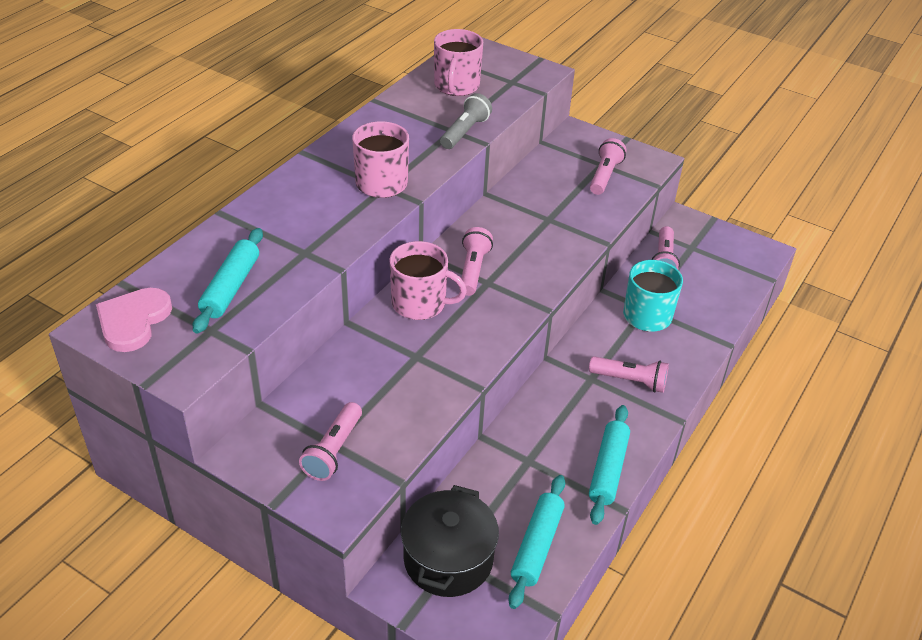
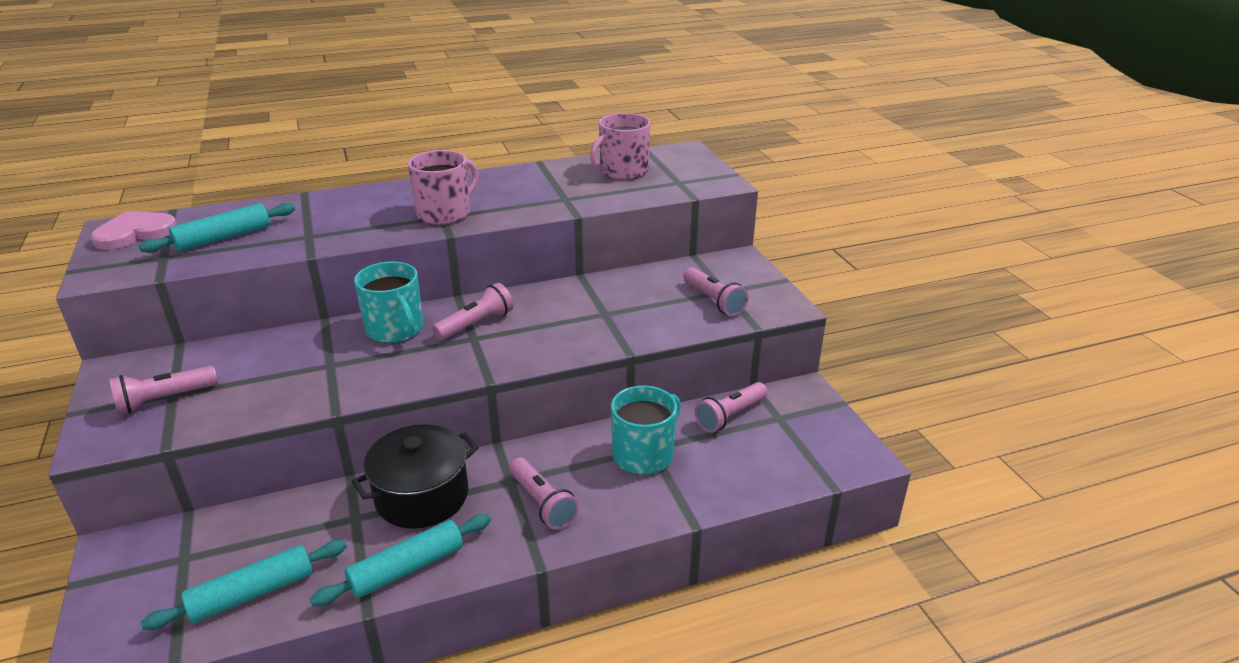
camera: 40 degrees right, 10 degrees down
(420, 303) = (395, 329): pink mug -> turquoise mug
(448, 559) = (178, 556): black pot -> black pot (422, 496)
(465, 132) = (573, 203): grey flashlight -> none
(604, 176) = (713, 301): pink flashlight -> pink flashlight turned 90 degrees clockwise

